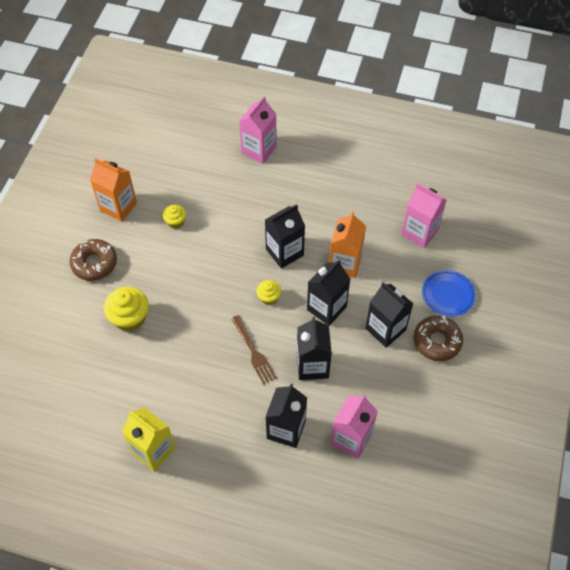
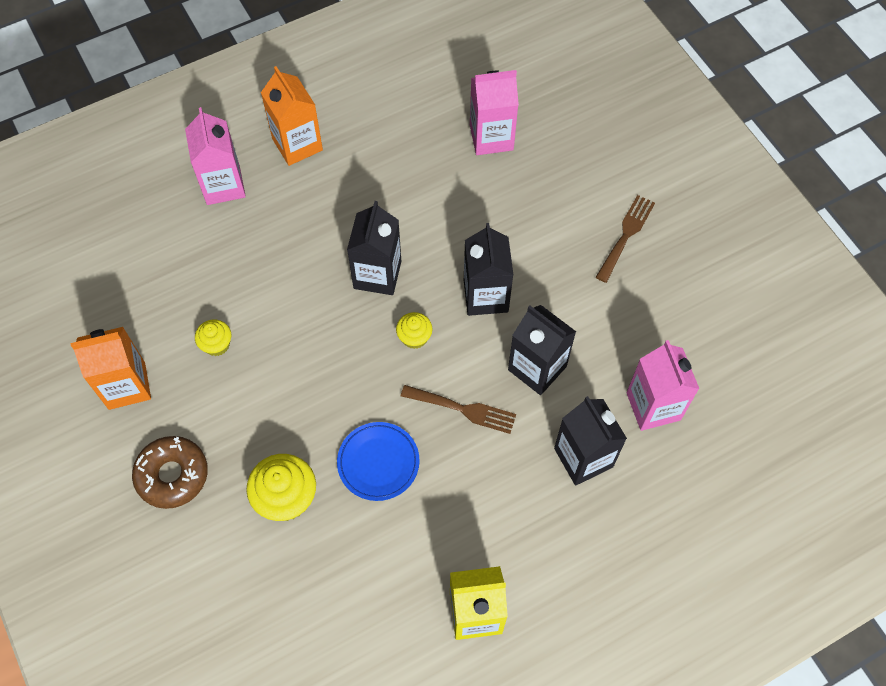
camera: 45 degrees left, 5 degrees up
(345, 263) = (453, 233): orange carton -> orange carton (297, 144)
(385, 329) = (566, 266): black carton -> none
(437, 341) = (626, 235): brown donut -> brown fork
(447, 295) = (586, 179): blue plate -> blue plate (378, 462)

